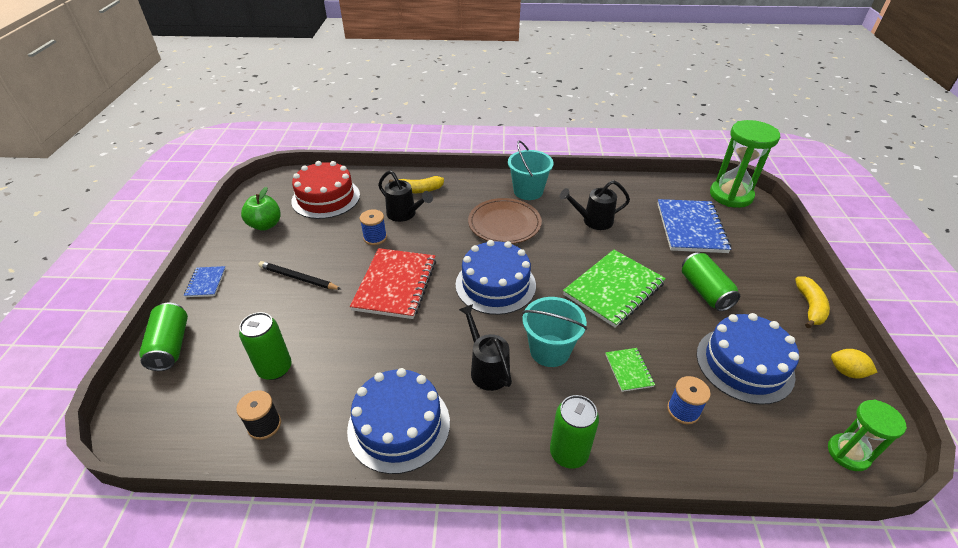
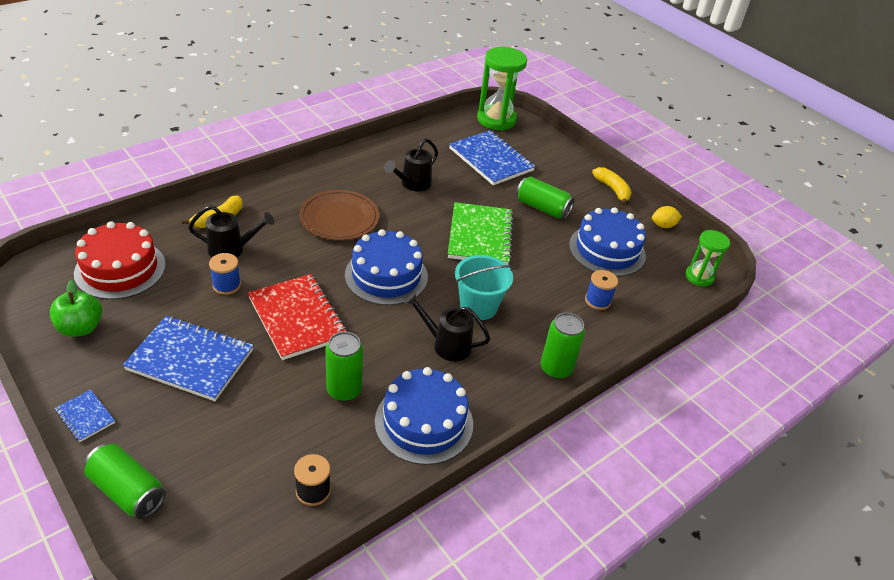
camera: 45 degrees left, 0 degrees up
(275, 368) = (267, 446): green can -> green can (344, 390)
(298, 278) = (190, 360): black pencil -> blue notebook
(528, 191) = (330, 178): turquoise bucket -> none
(629, 370) = (543, 292): green notebook -> none

